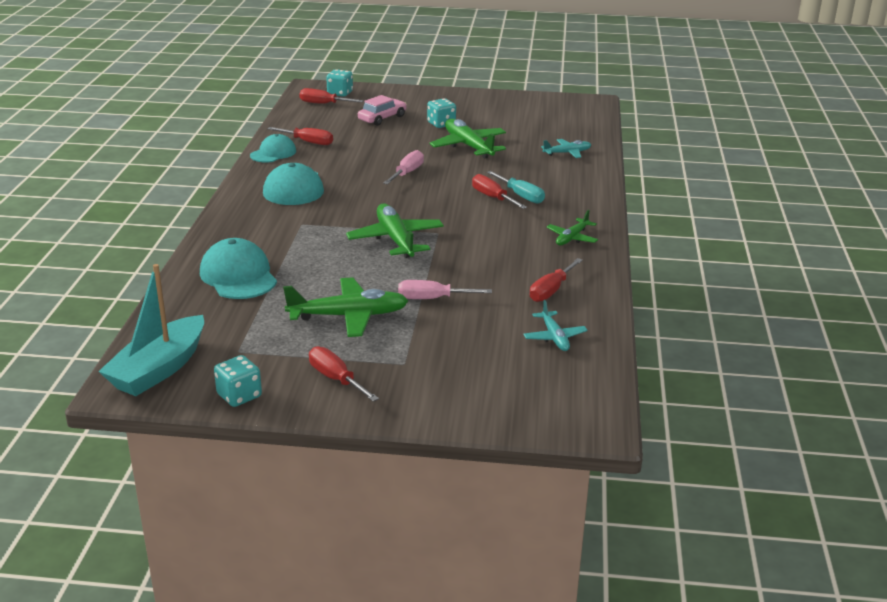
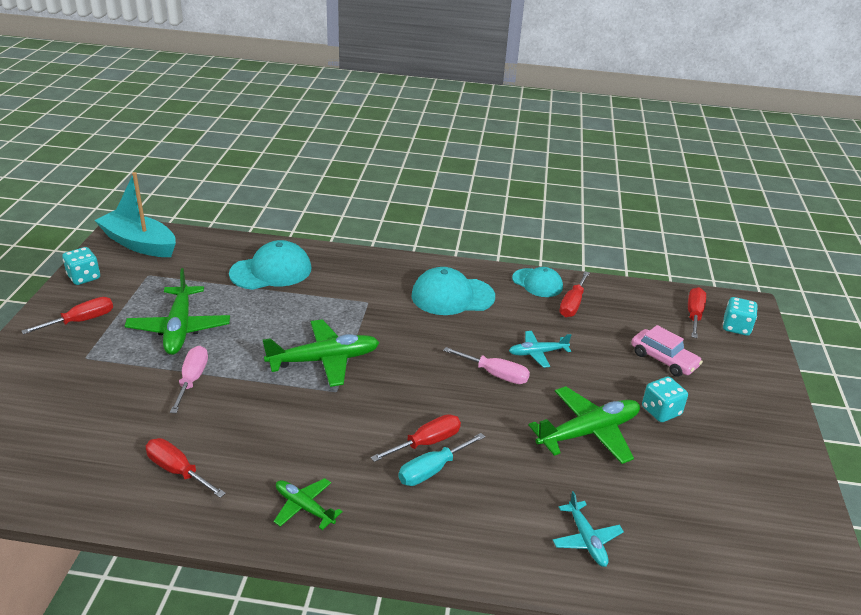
camera: 90 degrees right, 5 degrees up
(554, 337) = (80, 462): turquoise plane -> turquoise plane (537, 353)

